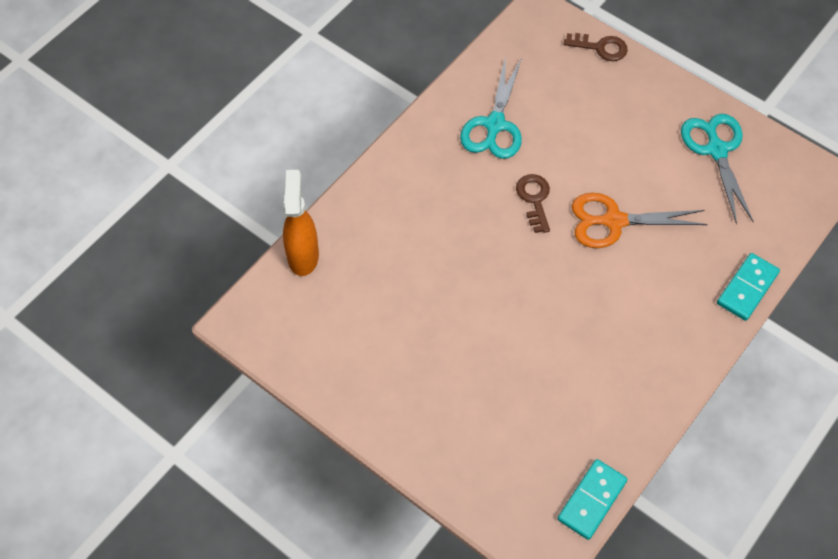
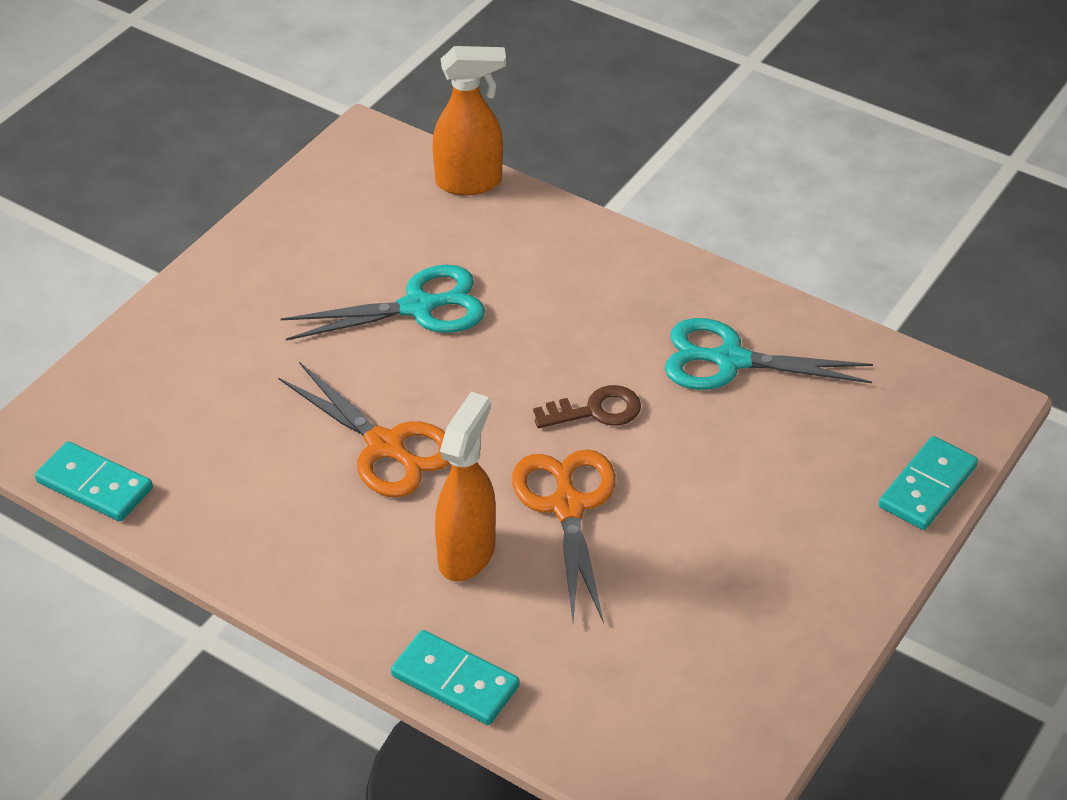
camera: 85 degrees right, 15 degrees down
(561, 318) = (385, 446): none -> orange scissors
(600, 47) = (927, 486): brown key -> turquoise domino
(651, 277) = (467, 553): none -> orange spray bottle
(716, 150) = (736, 646): turquoise scissors -> turquoise scissors (418, 307)

